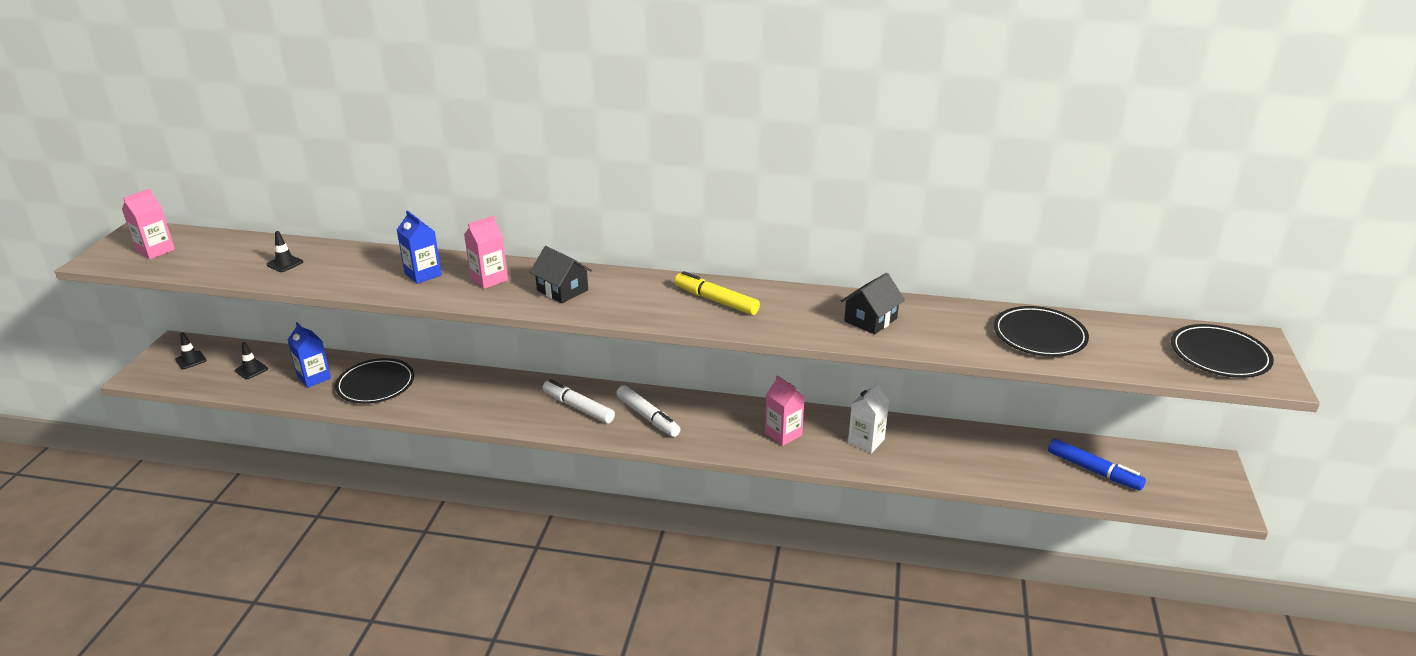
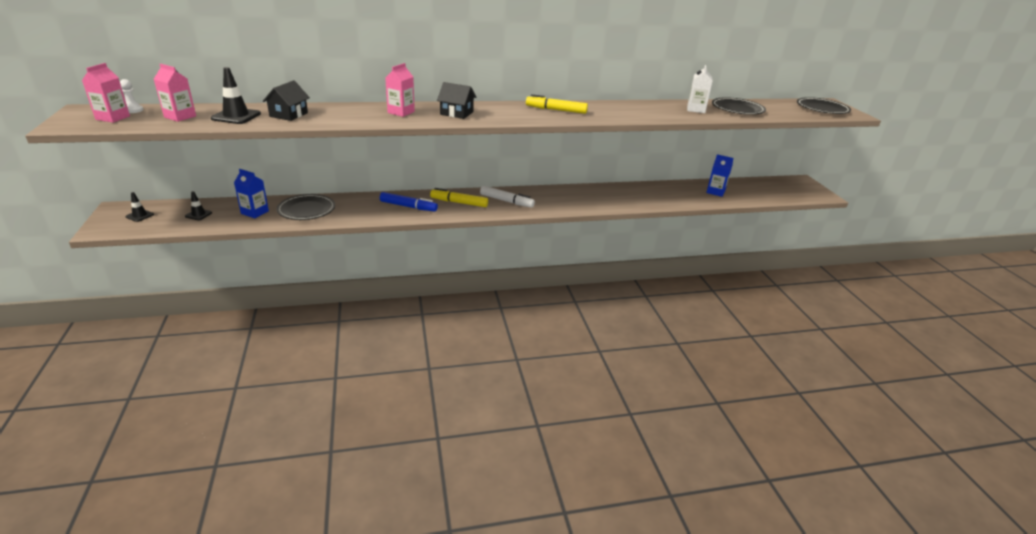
camera: 25 degrees left, 0 degrees up
(186, 238) = (133, 110): none -> white pawn
(285, 263) = (236, 116): black traffic cone -> black traffic cone, size x1.75
(423, 274) = (351, 113): blue carton -> blue carton (715, 192)
(578, 407) = (459, 203): white marker -> yellow marker
(783, 434) = (591, 198): pink carton -> pink carton (180, 117)
(866, 441) = (637, 195): white carton -> white carton (696, 109)
(870, 320) = (649, 110): black house -> black house (288, 115)
(1093, 471) = (756, 191): blue marker -> blue marker (408, 206)

